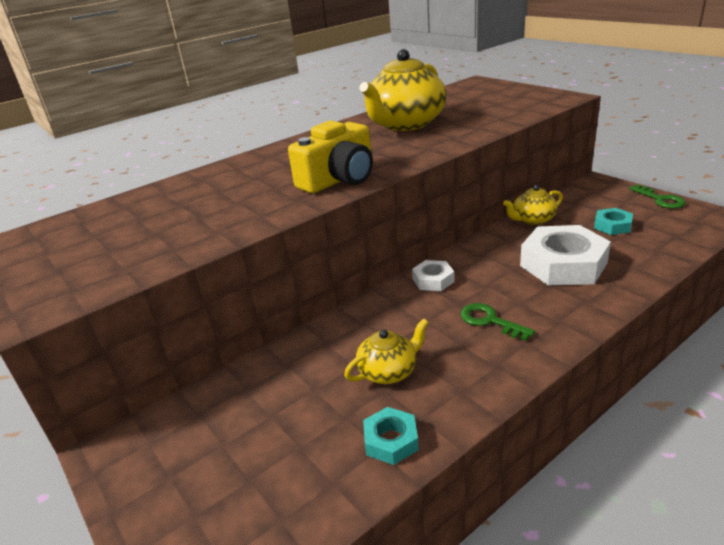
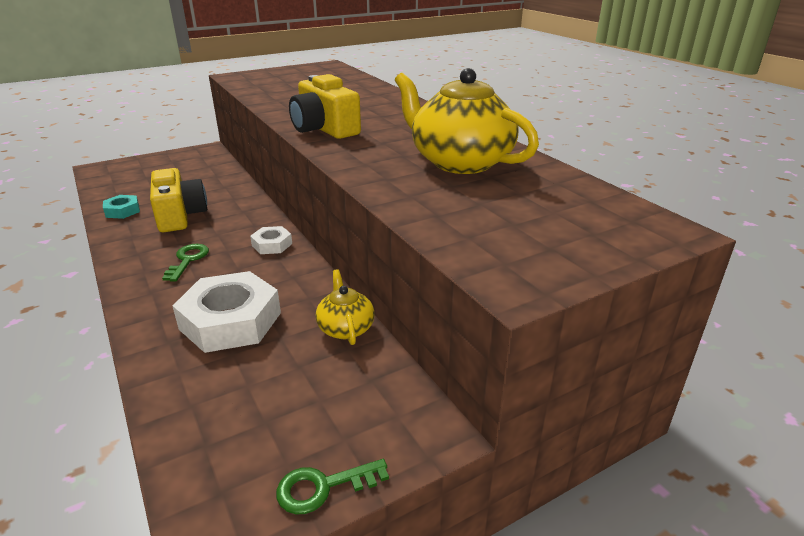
camera: 95 degrees right, 0 degrees up
(389, 371) = (179, 215): yellow teapot -> yellow camera
(490, 321) = (188, 260): green key -> green key turned 45 degrees counterclockwise
(612, 226) = (280, 391): turquoise nut -> none

